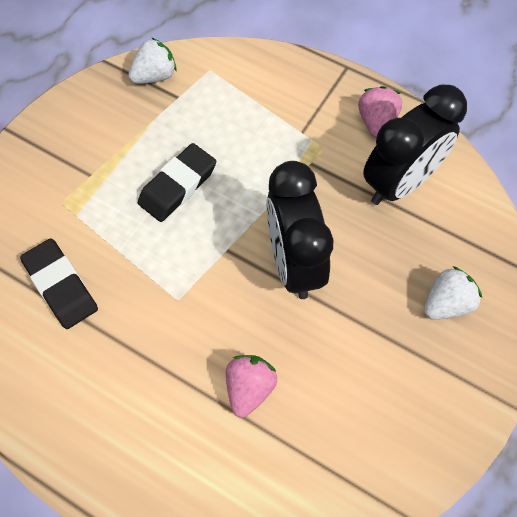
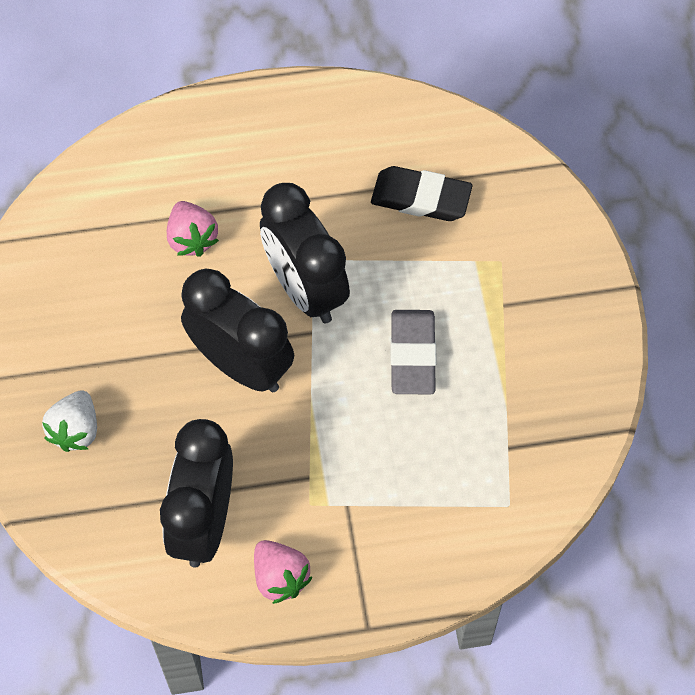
camera: 140 degrees right, 0 degrees up
(155, 76) = (555, 452): white strawberry -> none
(178, 186) = (412, 355): black eraser -> grey eraser
(203, 283) = (305, 288): none -> black clock

